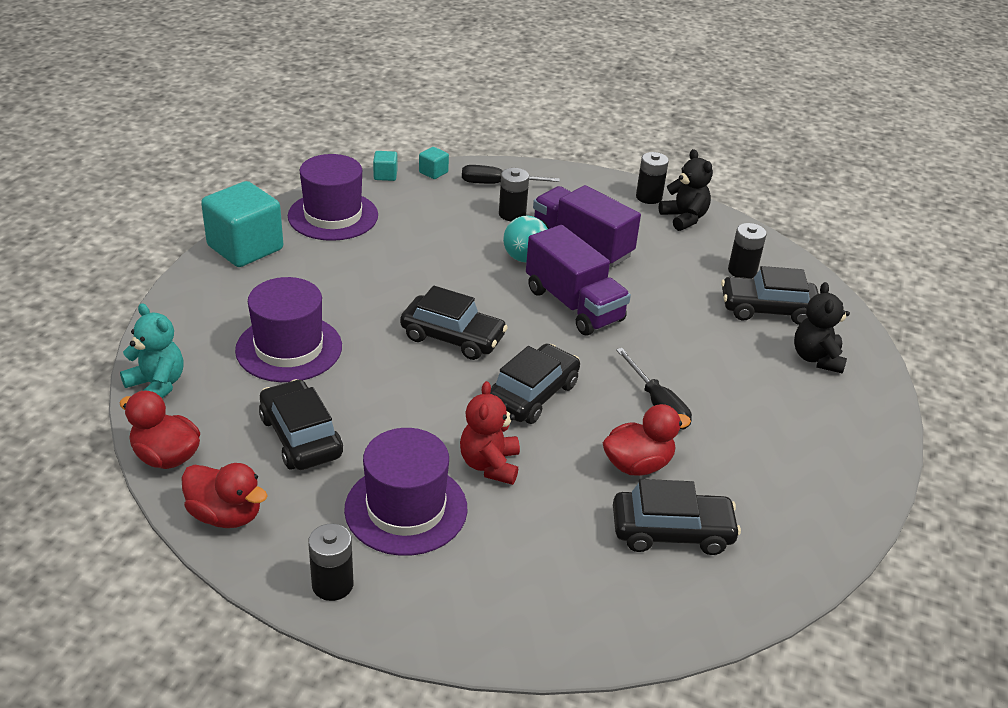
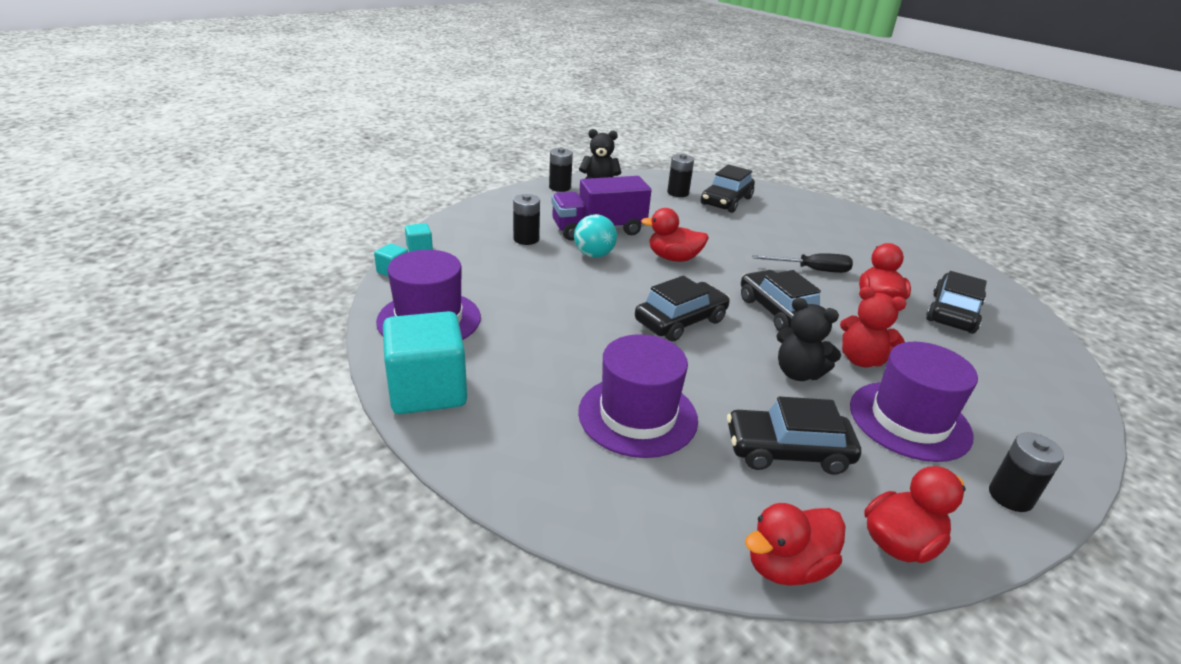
camera: 60 degrees left, 5 degrees down
(157, 385) = (646, 537): turquoise teddy bear -> none
(497, 184) = (474, 230): black screwdriver -> none
(573, 305) = (673, 258): purple truck -> red duck
(816, 358) = (787, 207): black teddy bear -> black teddy bear (798, 373)

